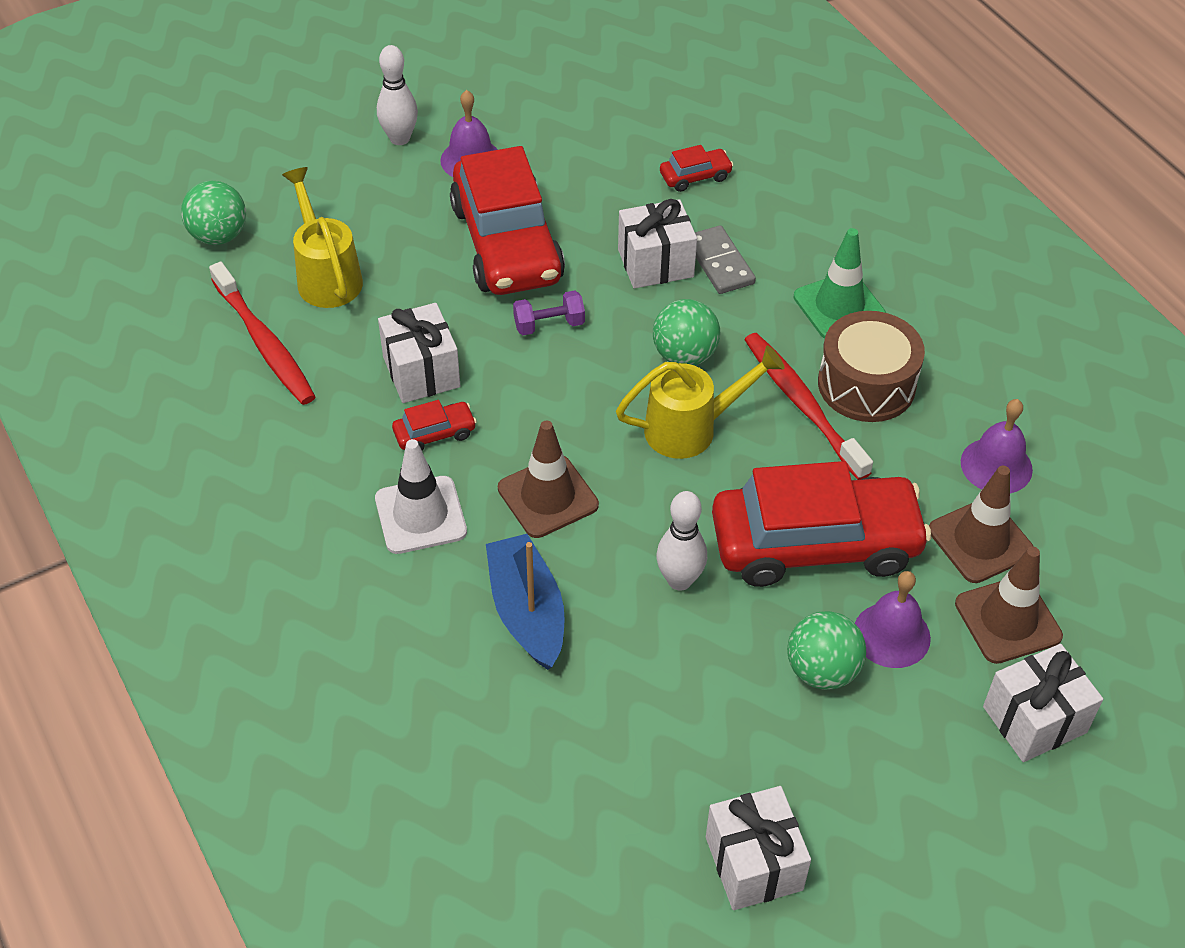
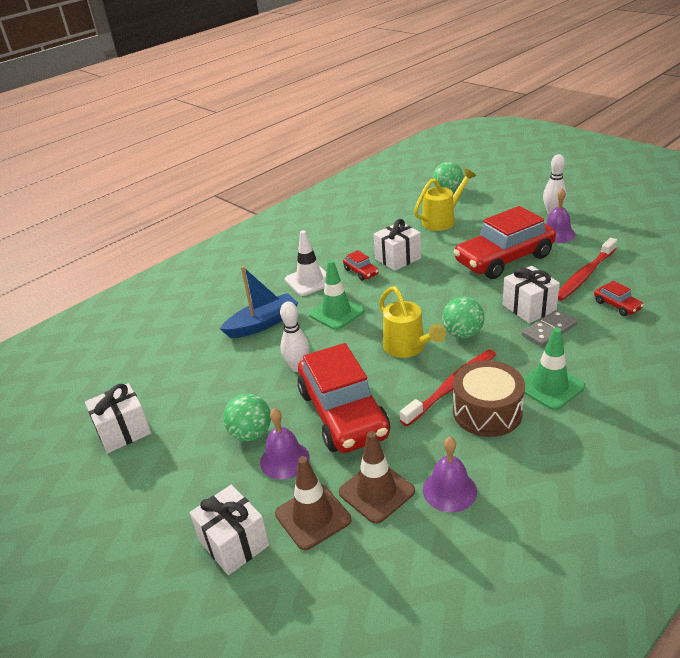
camera: 80 degrees right, 15 degrees down
(264, 343) = (391, 218): red toothbrush -> red toothbrush (585, 275)
(548, 497) = (336, 313): brown traffic cone -> green traffic cone
(549, 325) = (454, 285): purple dumbbell -> none

